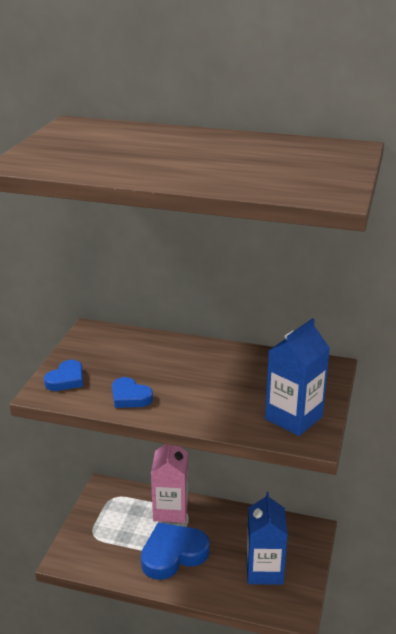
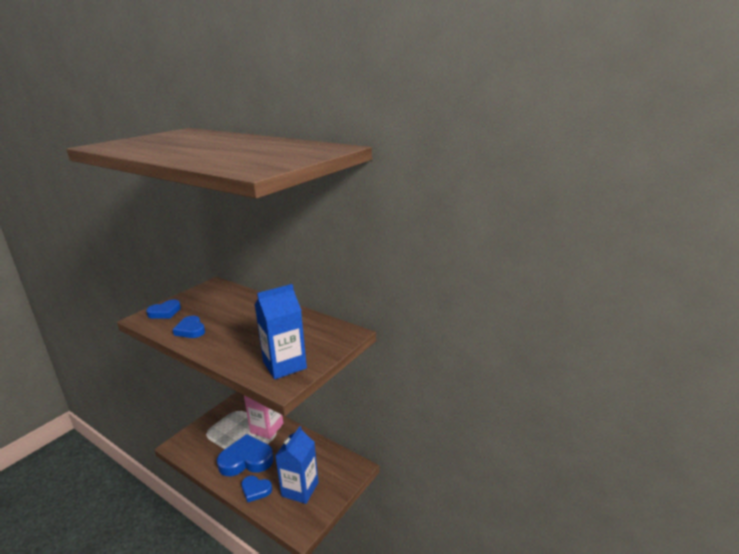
camera: 20 degrees right, 5 degrees down
(211, 585) = (255, 490): none -> blue heart

